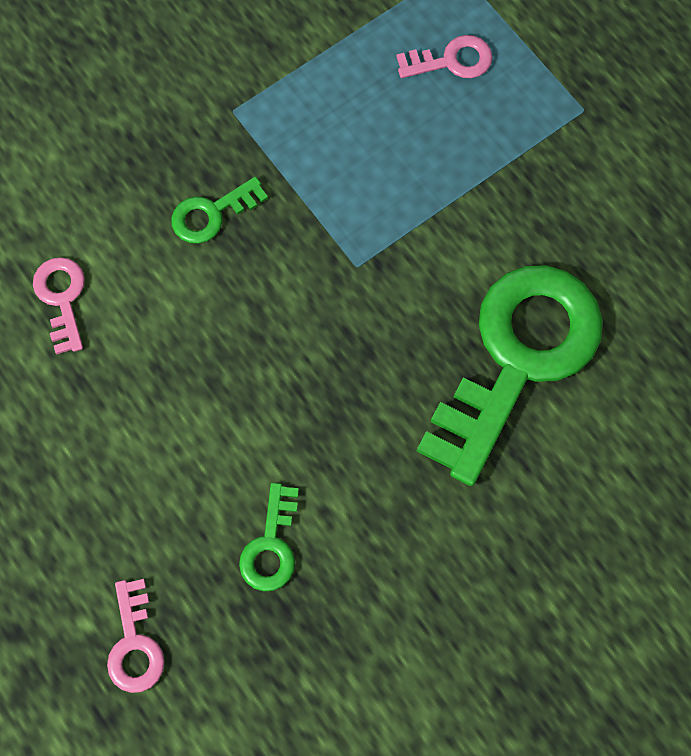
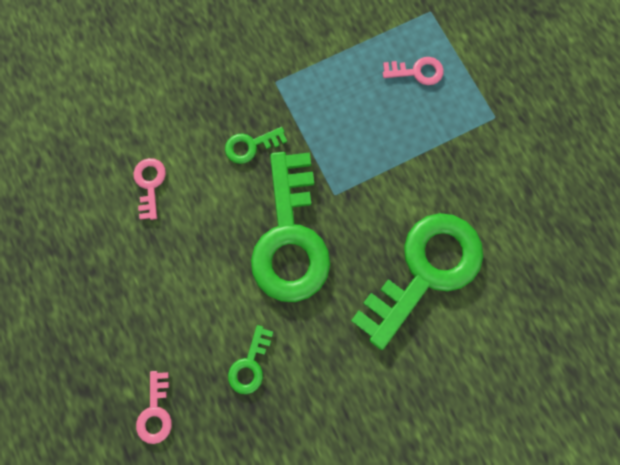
camera: 10 degrees right, 5 degrees up
(299, 343) = (290, 238): none -> green key

